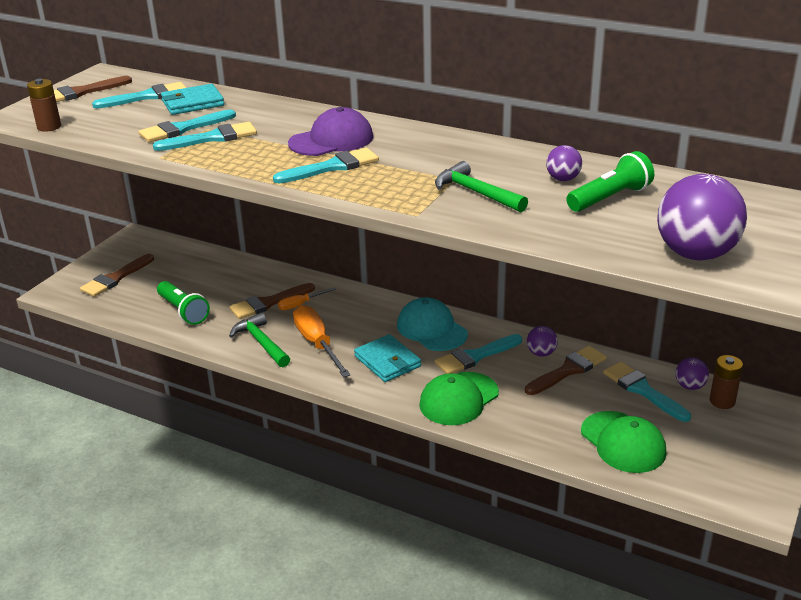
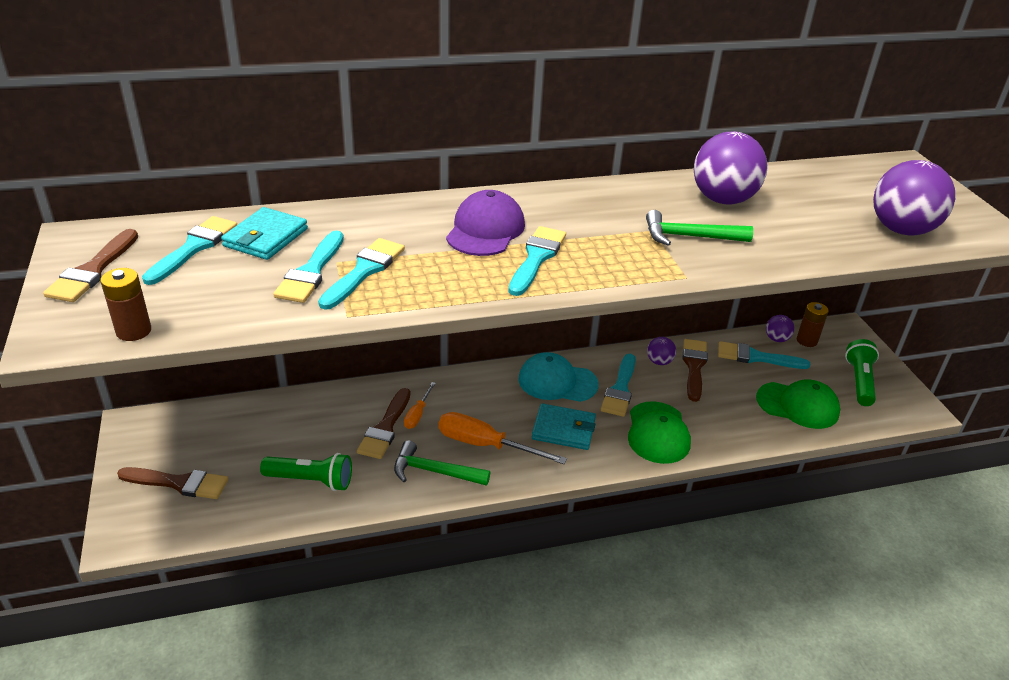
camera: 45 degrees left, 5 degrees up
(115, 278) = (179, 483): brown brush -> brown brush turned 75 degrees counterclockwise
(563, 179) = (723, 199): purple ball -> purple ball, size x2.08
(610, 198) = (779, 204): green flashlight -> green flashlight (859, 381)

